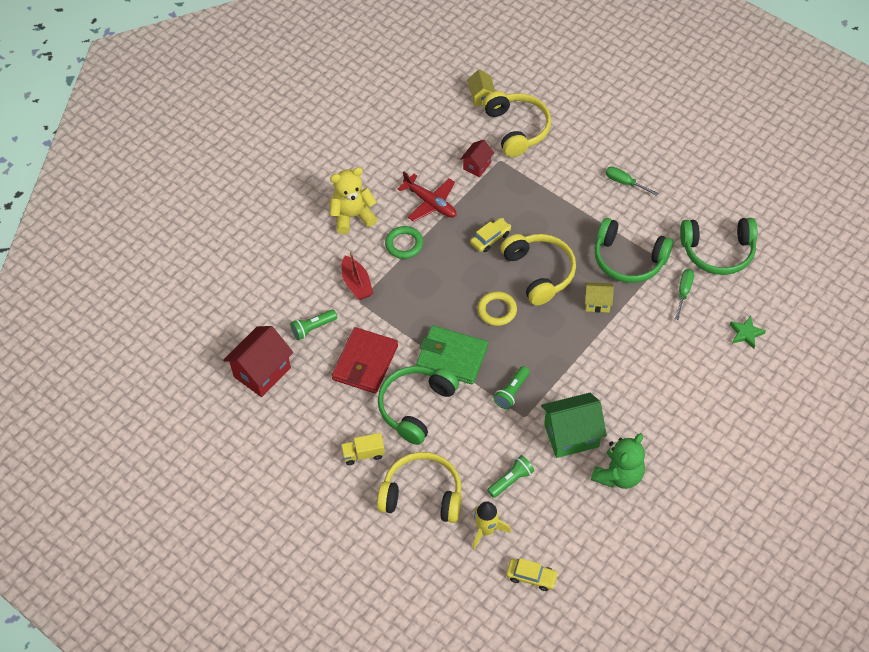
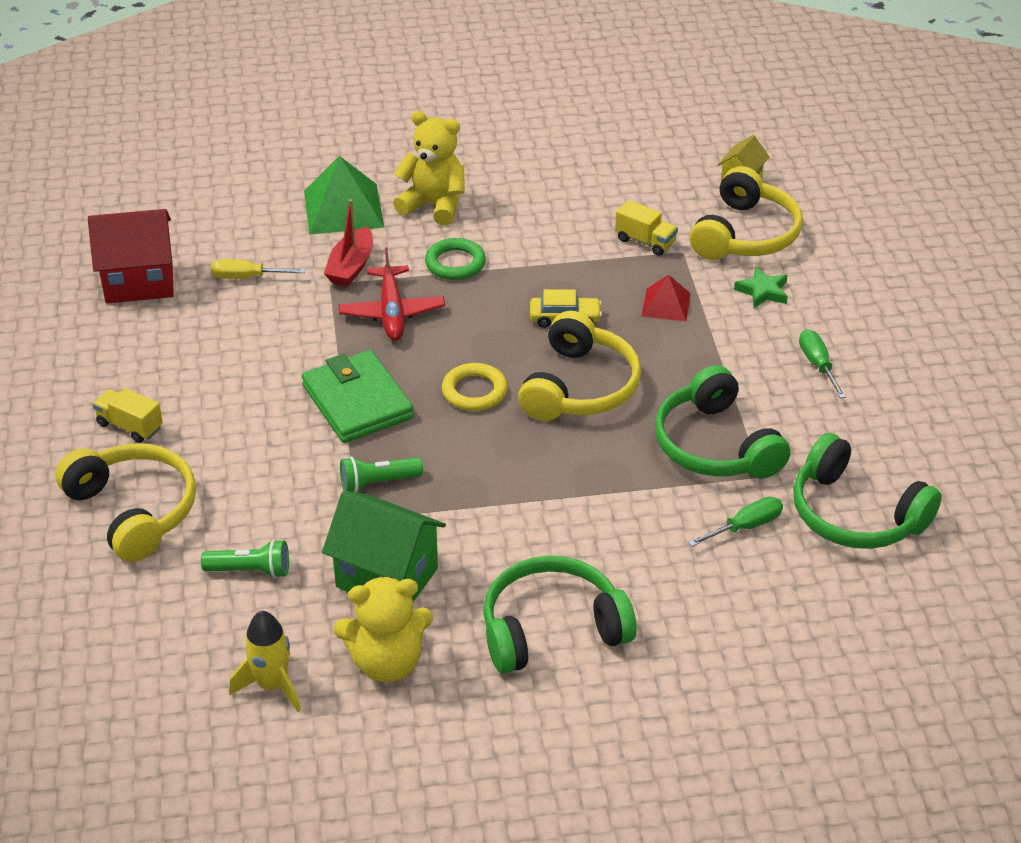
camera: 40 degrees right, 15 degrees down
(310, 251) = (343, 208): none -> green pyramid
(313, 328) = (247, 277): green flashlight -> yellow screwdriver
(365, 363) = (255, 343): red wallet -> none
(416, 407) = (249, 422): green headphones -> green headphones (552, 629)
(430, 203) = (540, 244): red plane -> red plane (392, 312)
(477, 166) = (645, 241): red house -> yellow truck
(486, 530) = (150, 599): yellow rocket -> yellow rocket (272, 686)
(526, 197) = (666, 304): none -> red pyramid
(531, 577) = (131, 688): yellow car -> none
(597, 303) = (611, 464): yellow house -> none
(618, 475) = (387, 662): green teddy bear -> yellow teddy bear
(746, 333) = (775, 630): green star -> green star (763, 291)

